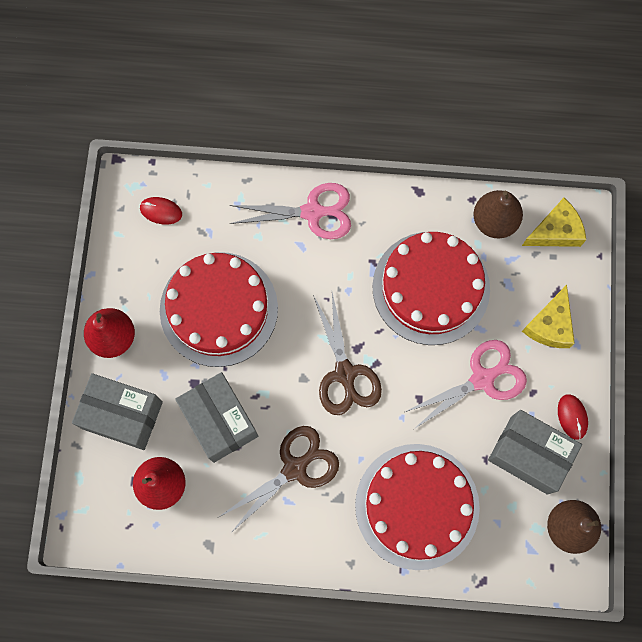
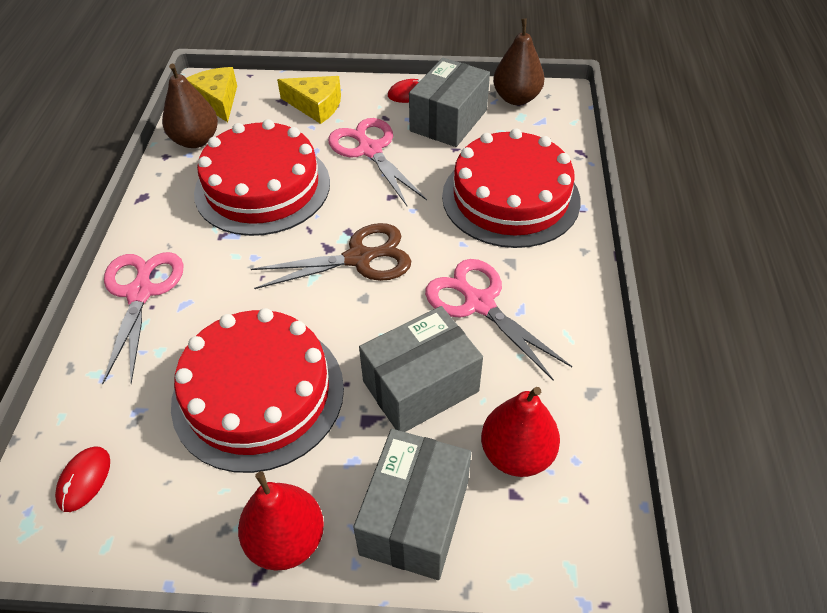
camera: 90 degrees left, 25 degrees down
(294, 468) = (479, 303): brown scissors -> pink scissors

